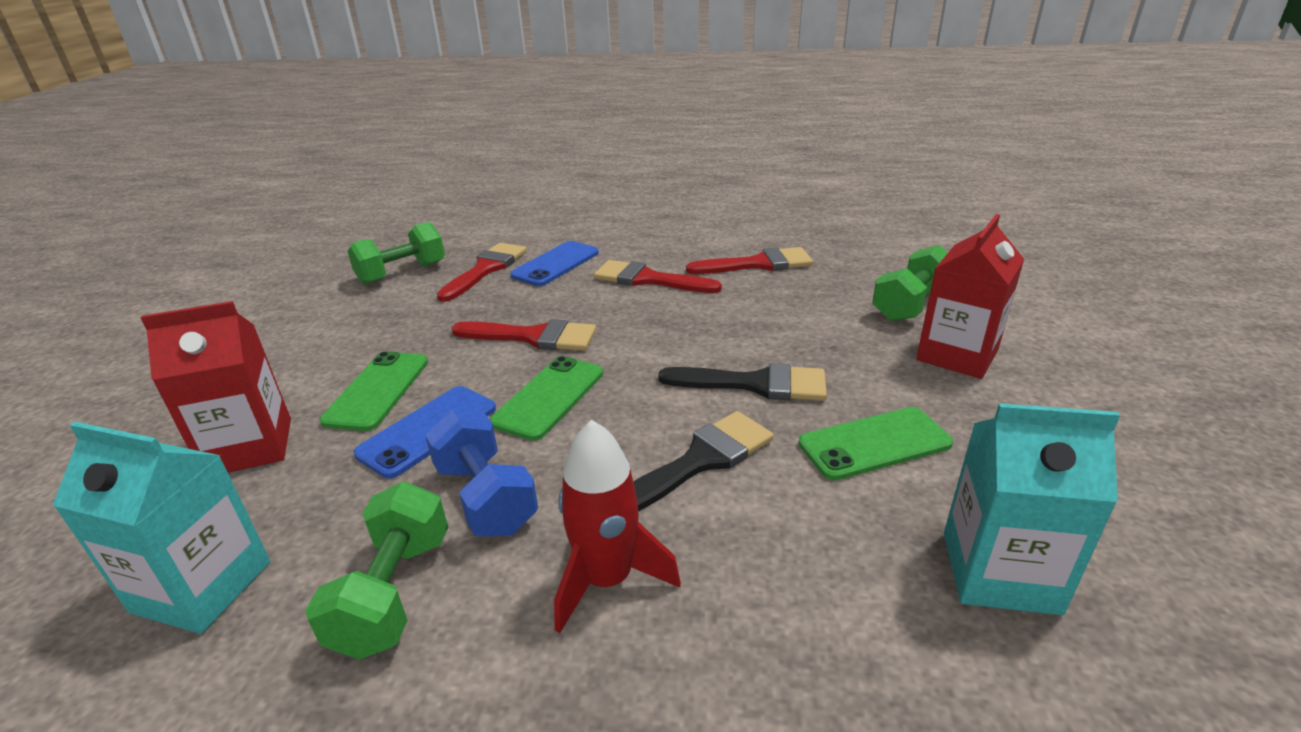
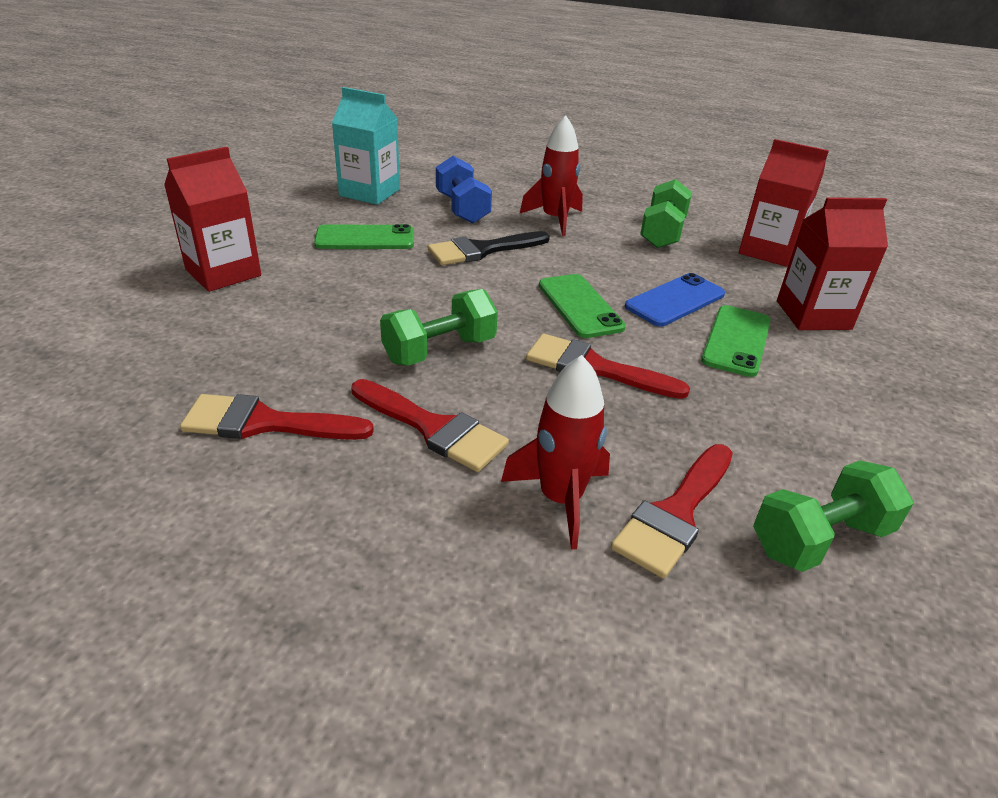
camera: 170 degrees left, 5 degrees up
(202, 586) = (768, 251): turquoise carton -> red carton
(486, 497) = (622, 258): blue dumbbell -> blue dumbbell (462, 208)
(549, 397) = (580, 306): green phone -> green phone turned 60 degrees counterclockwise
(556, 264) = (560, 499): blue phone -> red rocket
(755, 384) = (408, 284): black brush -> none
(911, 305) = (180, 322): green dumbbell -> green dumbbell (440, 350)

